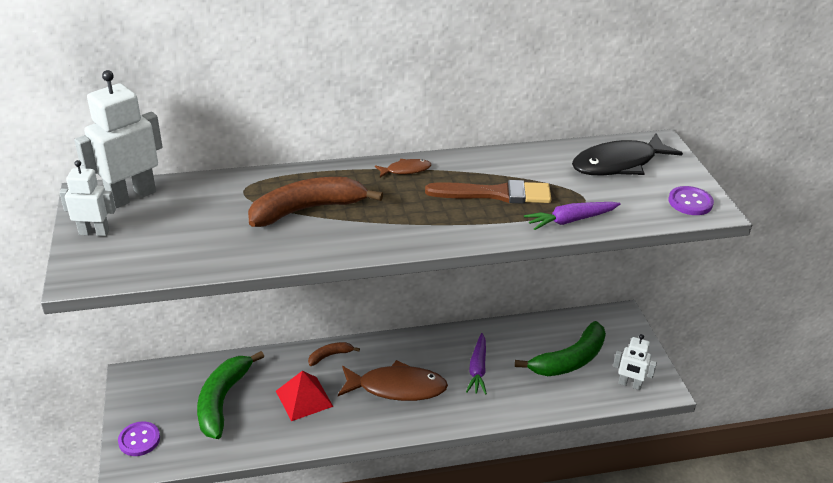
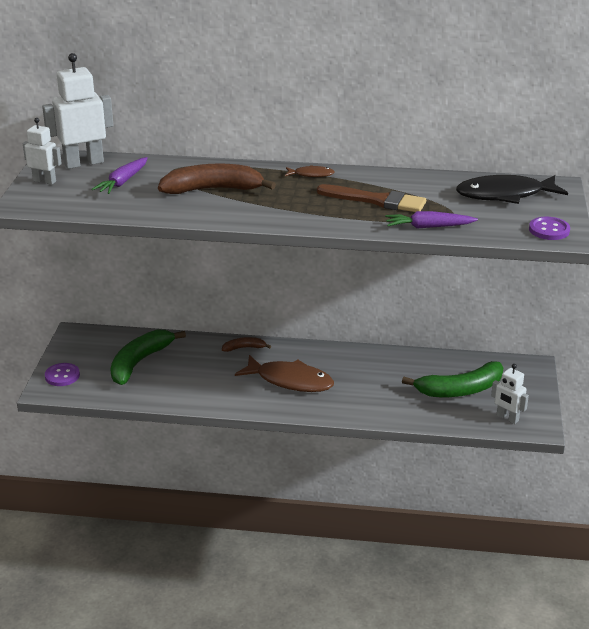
camera: 20 degrees right, 5 degrees down
(304, 398) = (207, 373): red pyramid -> none
(477, 369) = (370, 381): purple carrot -> purple carrot (123, 182)

